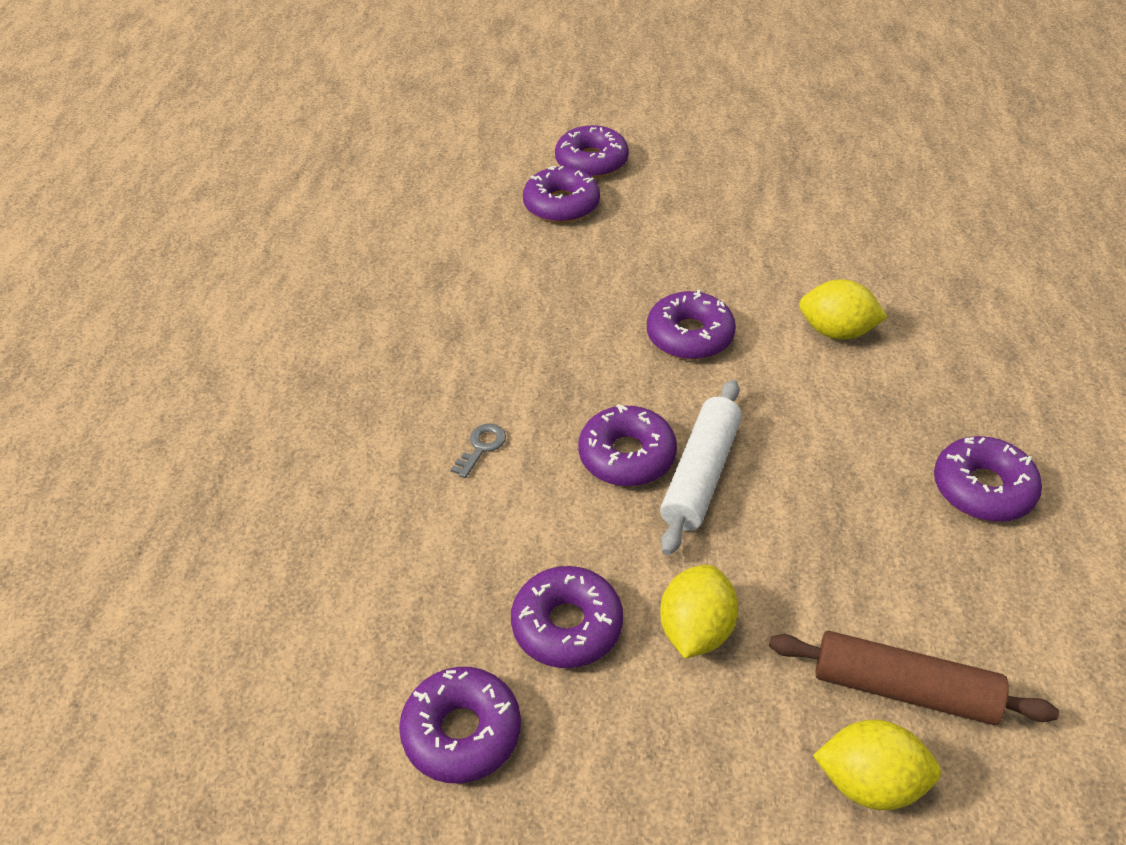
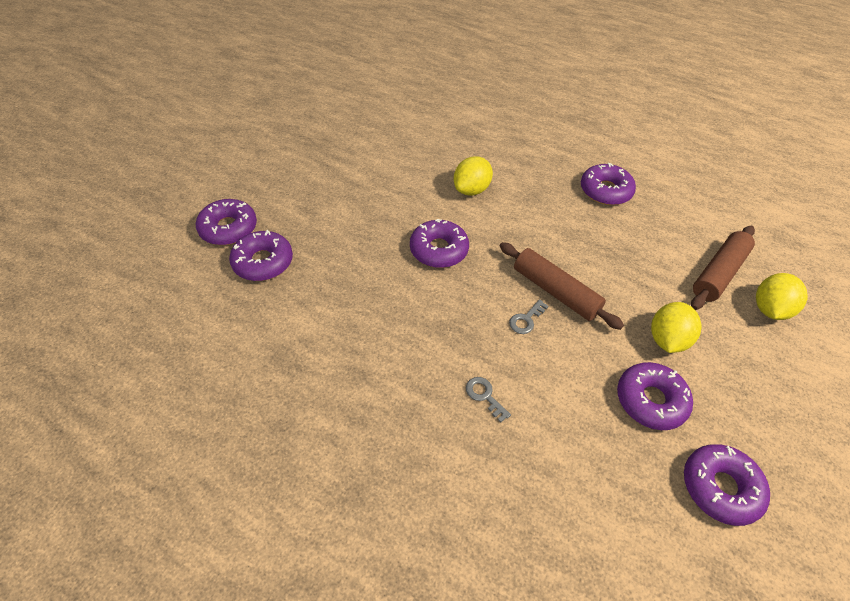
camera: 70 degrees left, 5 degrees up
(627, 456) = (526, 320): purple donut -> grey key
(696, 630) = (667, 339): yellow lemon -> yellow lemon turned 75 degrees clockwise
(700, 475) = (555, 291): white rolling pin -> brown rolling pin

